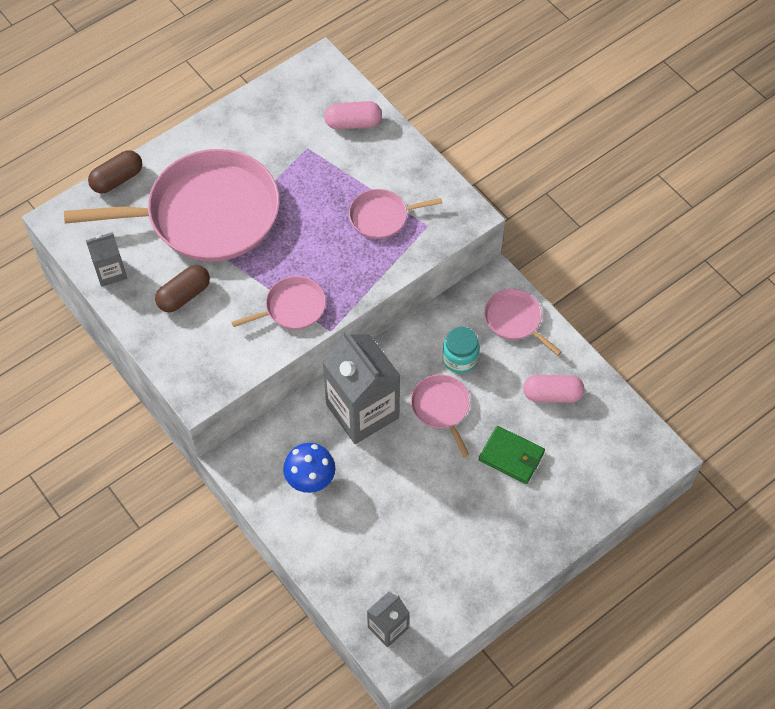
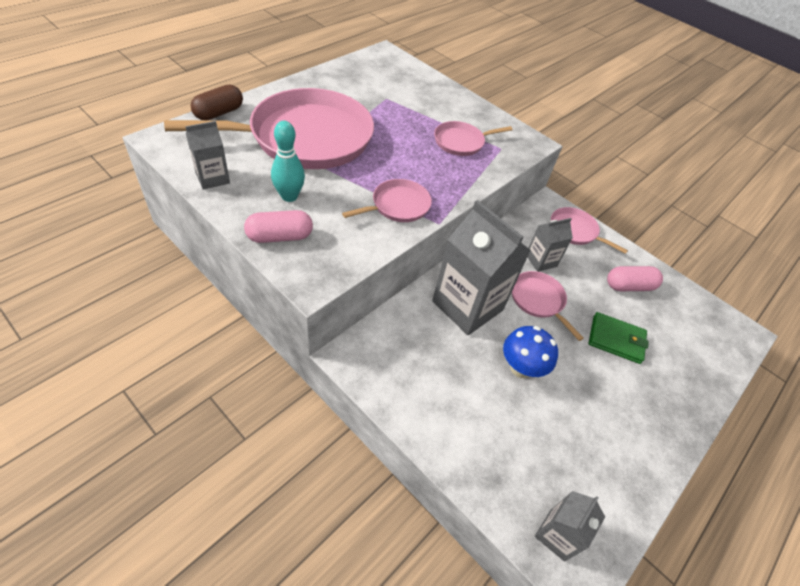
camera: 15 degrees left, 10 degrees down
(184, 295) = (289, 196): brown capsule -> turquoise bowling pin
(310, 480) = (432, 372): blue mushroom -> blue mushroom (521, 368)
(353, 123) = (420, 85): pink capsule -> pink capsule (280, 237)
(460, 359) = (541, 260): turquoise jar -> grey carton

